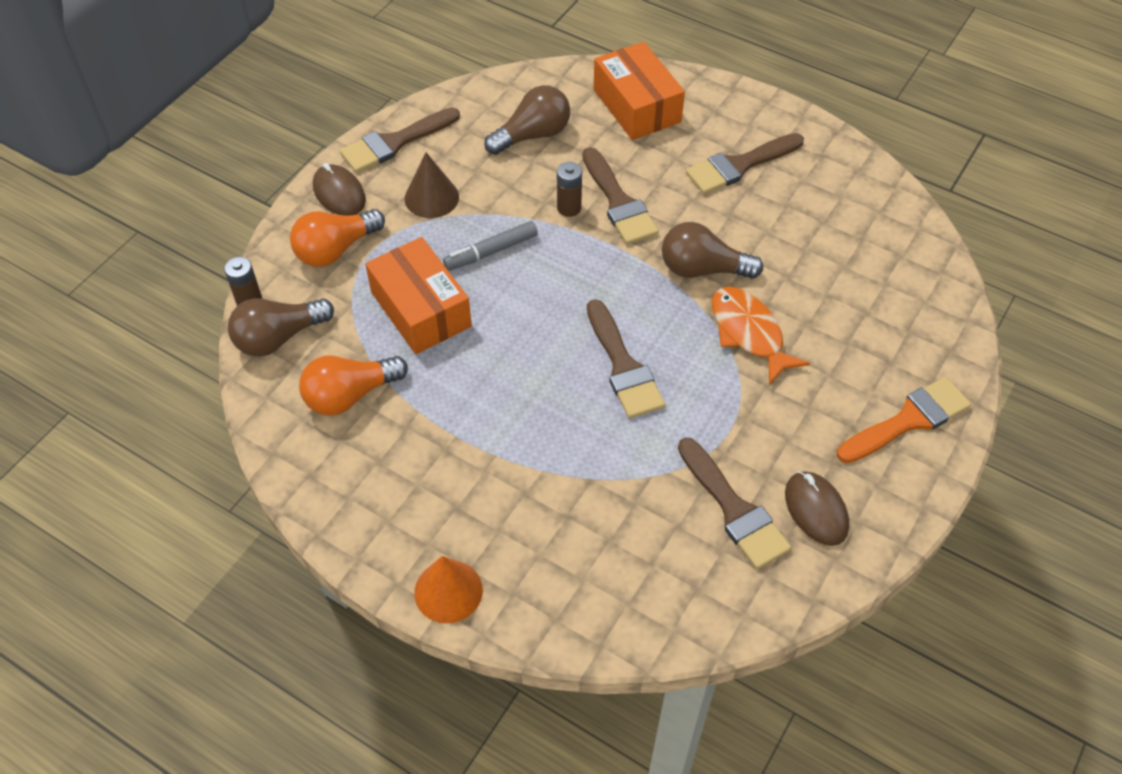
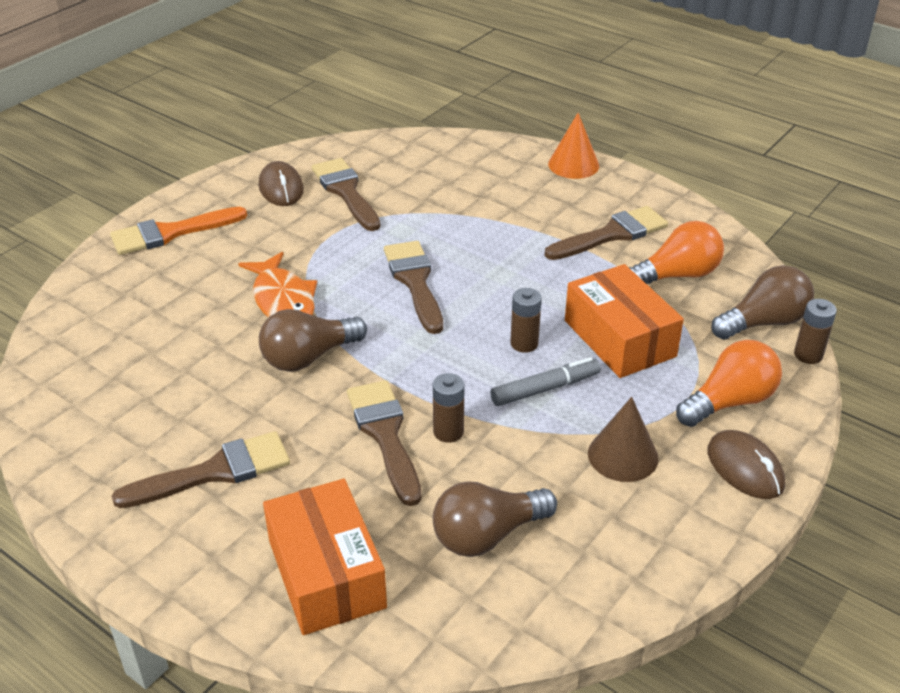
camera: 175 degrees left, 15 degrees down
(395, 143) = (686, 536): brown brush -> brown brush (612, 234)
(510, 297) = (524, 344): none -> brown battery
(702, 269) = (308, 357): brown light bulb -> brown light bulb turned 135 degrees clockwise

